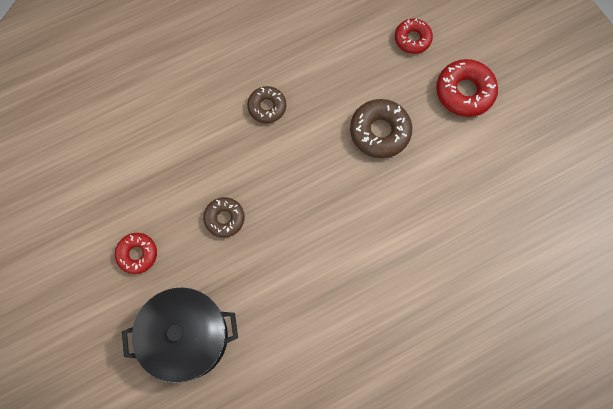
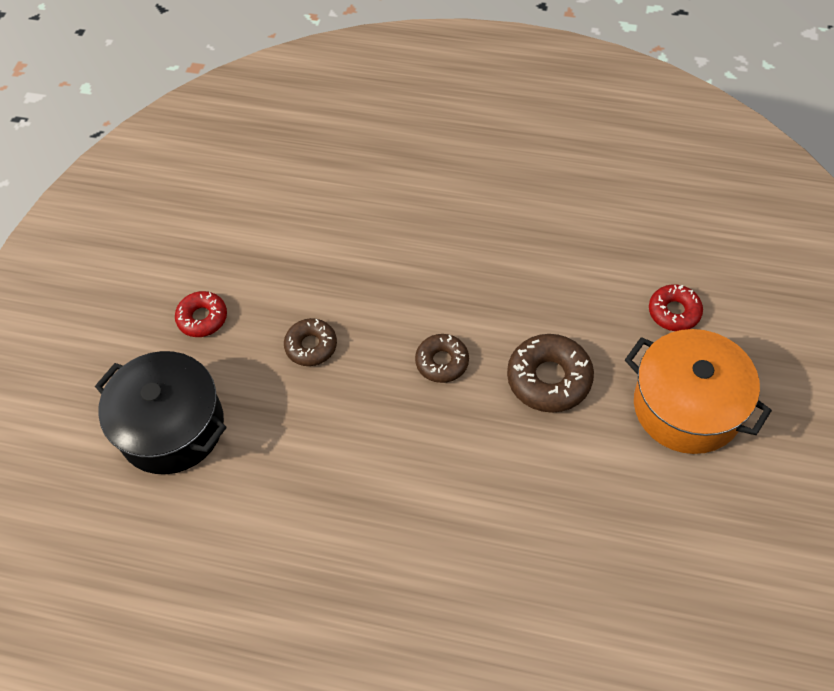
camera: 45 degrees right, 15 degrees down
(267, 107) = (452, 273): brown donut -> brown donut (442, 362)
(464, 92) = (687, 406): red donut -> orange pot

